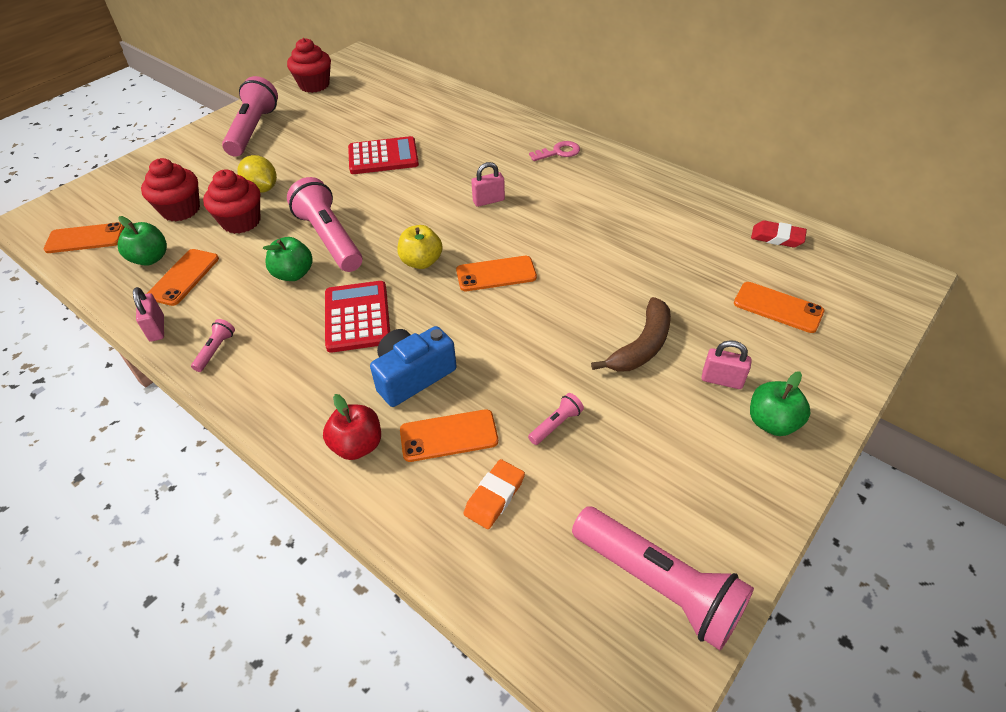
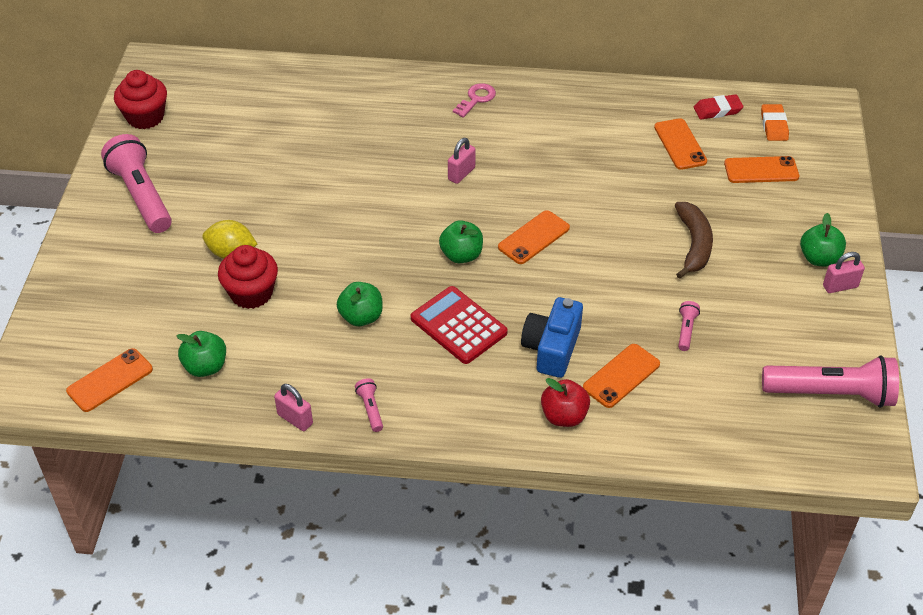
camera: 35 degrees left, 0 degrees up
(181, 210) = (173, 309): red cupcake -> none
(184, 277) = (261, 367): orange phone -> orange phone (680, 144)
(330, 239) = (357, 271): pink flashlight -> none
(383, 157) = (315, 170): red calculator -> none
(421, 262) = (461, 255): yellow apple -> green apple
(494, 496) = (690, 398): orange eraser -> orange eraser (774, 125)
(722, 380) = (766, 244): pink padlock -> pink padlock (840, 286)

